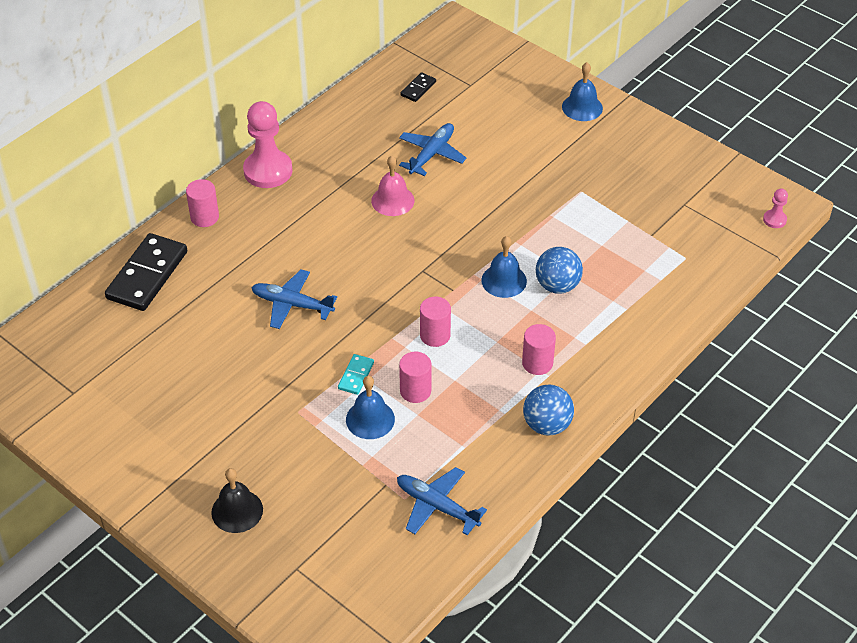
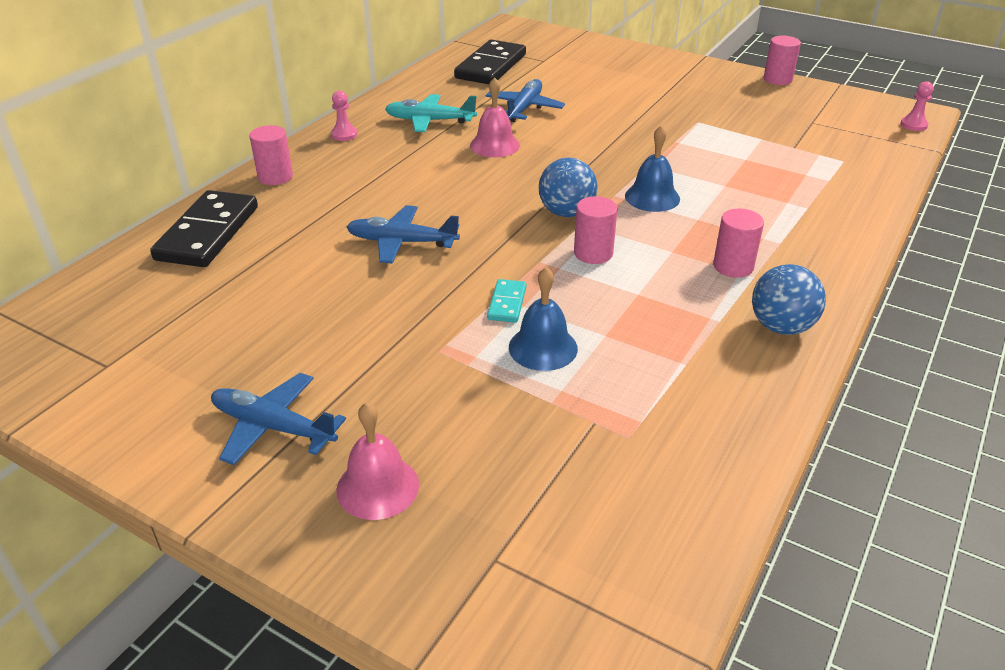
camera: 10 degrees left, 10 degrees down
(237, 511) = (377, 487): black bell -> pink bell
(268, 171) = (344, 135): pink pawn -> pink pawn, size x0.46
(345, 161) = (430, 121): none -> turquoise plane
(415, 391) = (592, 310): pink cylinder -> pink cylinder (777, 79)
(418, 89) = (490, 66): black domino -> black domino, size x2.12
(437, 506) = (681, 440): blue plane -> blue plane (273, 427)
(557, 286) = (716, 195): blue ball -> blue ball (566, 212)
(582, 107) = (664, 66): blue bell -> none

